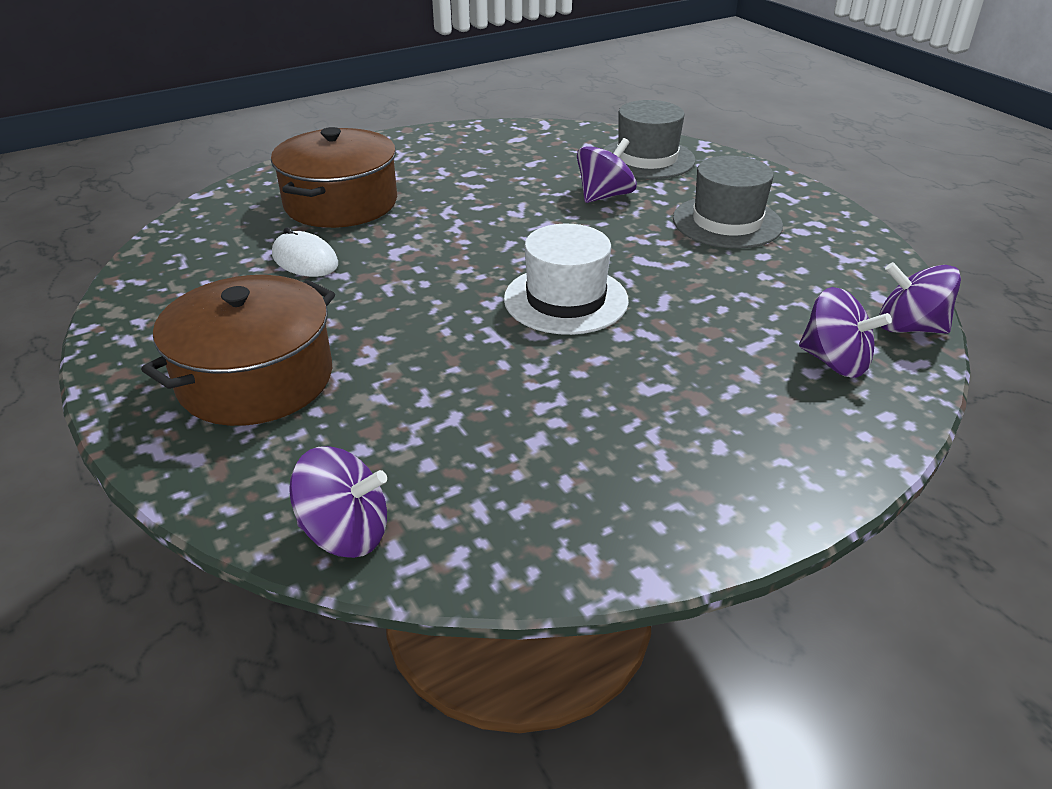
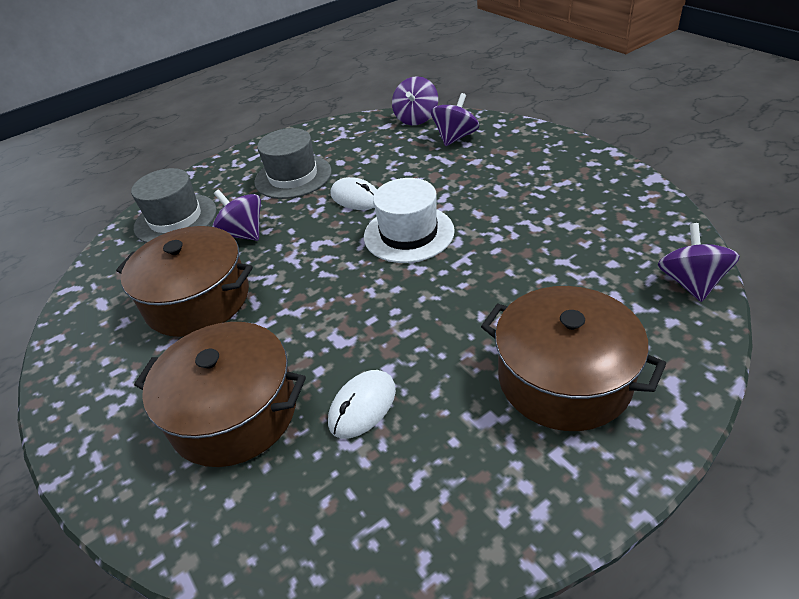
camera: 90 degrees left, 5 degrees up
(499, 179) = (198, 300): none -> brown pot
(663, 265) = (356, 197): none -> white mouse

